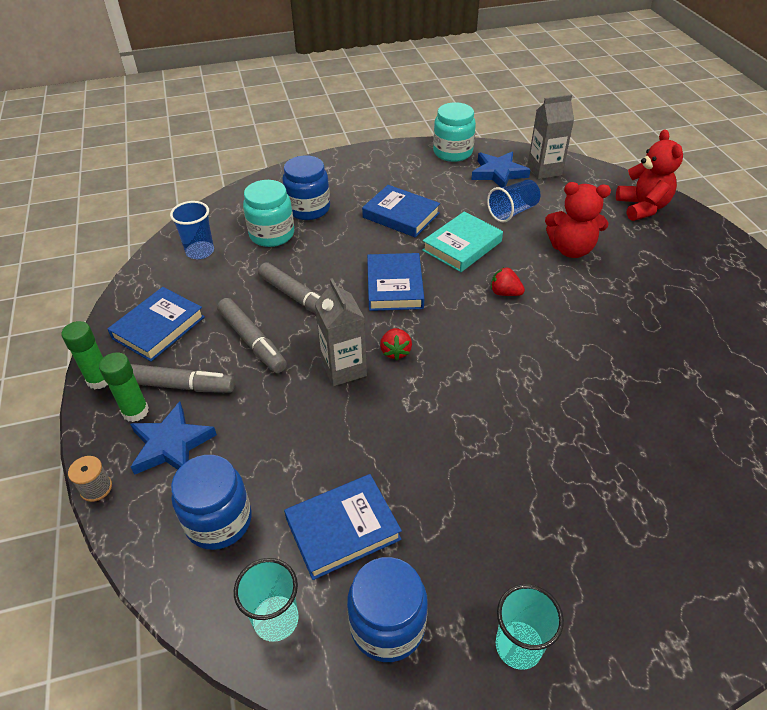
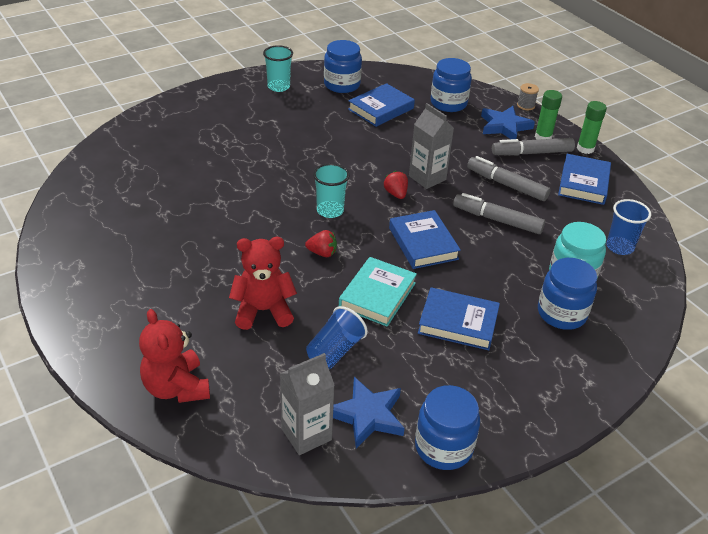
camera: 160 degrees right, 5 degrees down
(276, 619) = (394, 80): turquoise cup -> turquoise cup (330, 210)
(452, 152) = (443, 447): turquoise jar -> blue jar

